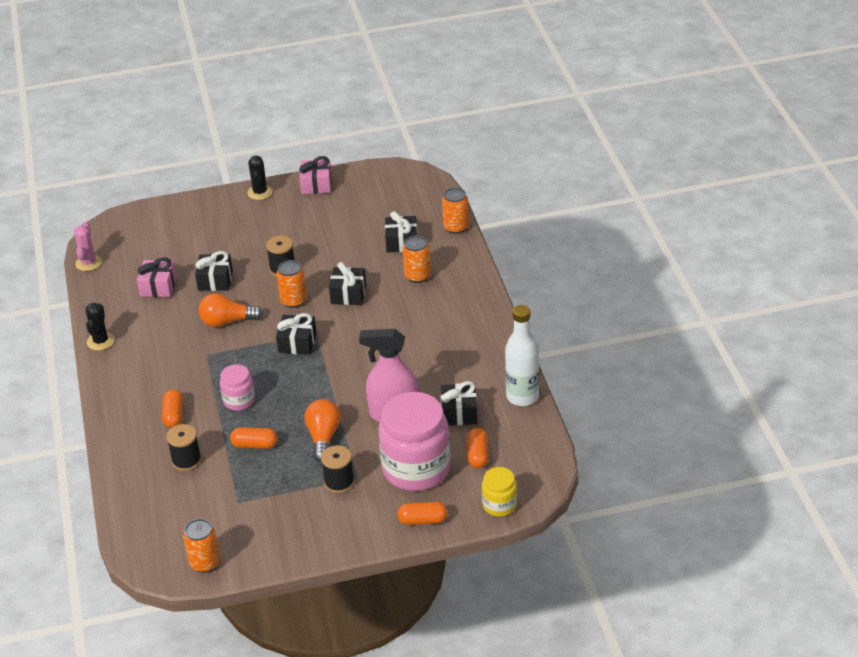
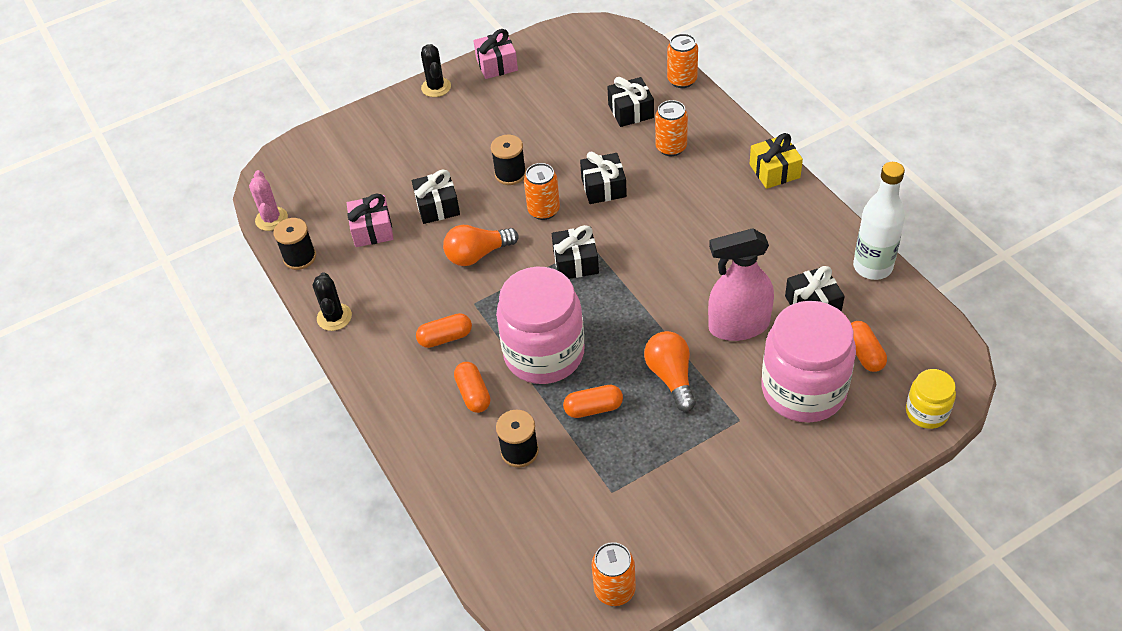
camera: 15 degrees left, 10 degrees up
(239, 400) = (544, 354): pink jar -> pink jar, size x2.03
(339, 482) = (722, 432): black spool -> black spool (300, 257)
(422, 520) = (849, 457): orange capsule -> orange capsule (445, 338)
(488, 311) = (774, 171): none -> yellow gift

